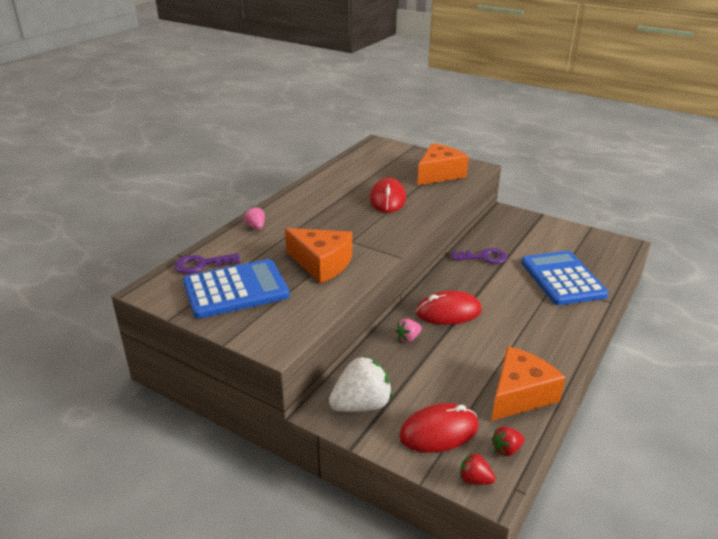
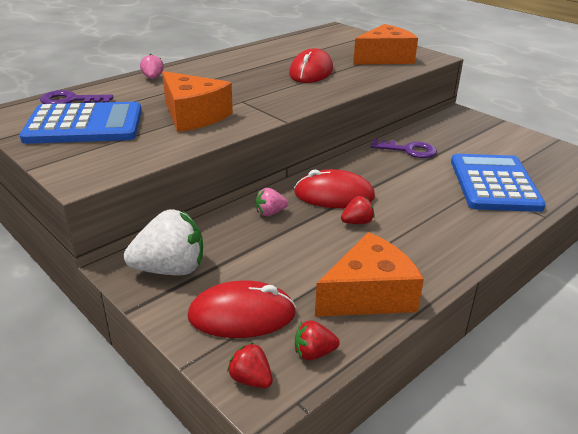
camera: 15 degrees right, 0 degrees up
(479, 334) = (357, 222): none -> red strawberry

